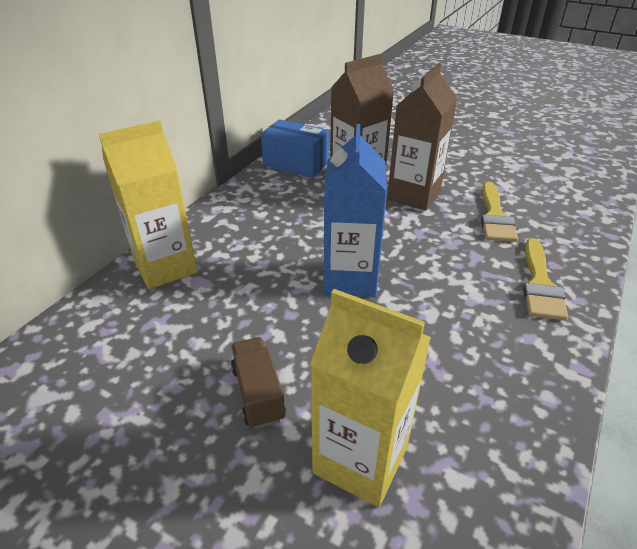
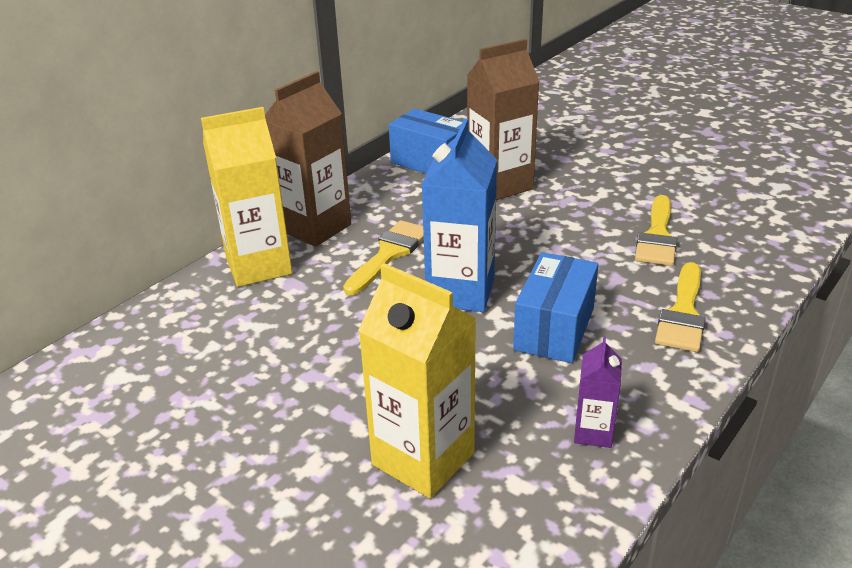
camera: 10 degrees right, 5 degrees down
(258, 393) = (333, 392): brown truck -> none
(280, 247) = (389, 254): none -> yellow brush
(414, 195) = (564, 206): brown carton -> brown carton (315, 227)
(440, 308) = (554, 329): none -> blue box
(507, 412) = (593, 432): none -> purple carton

